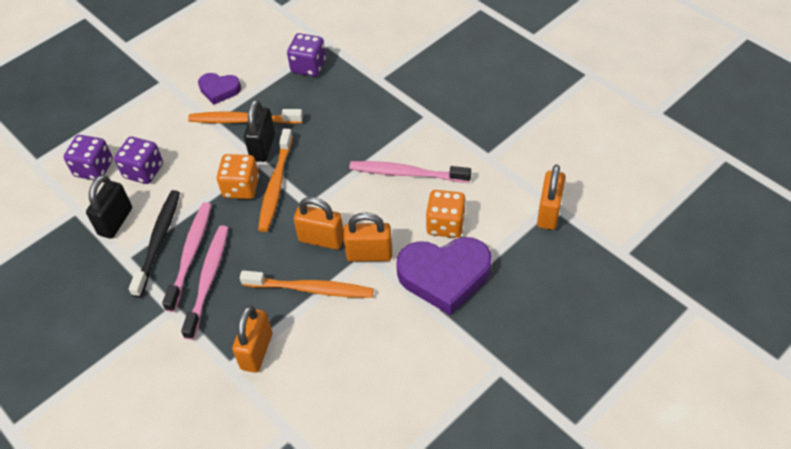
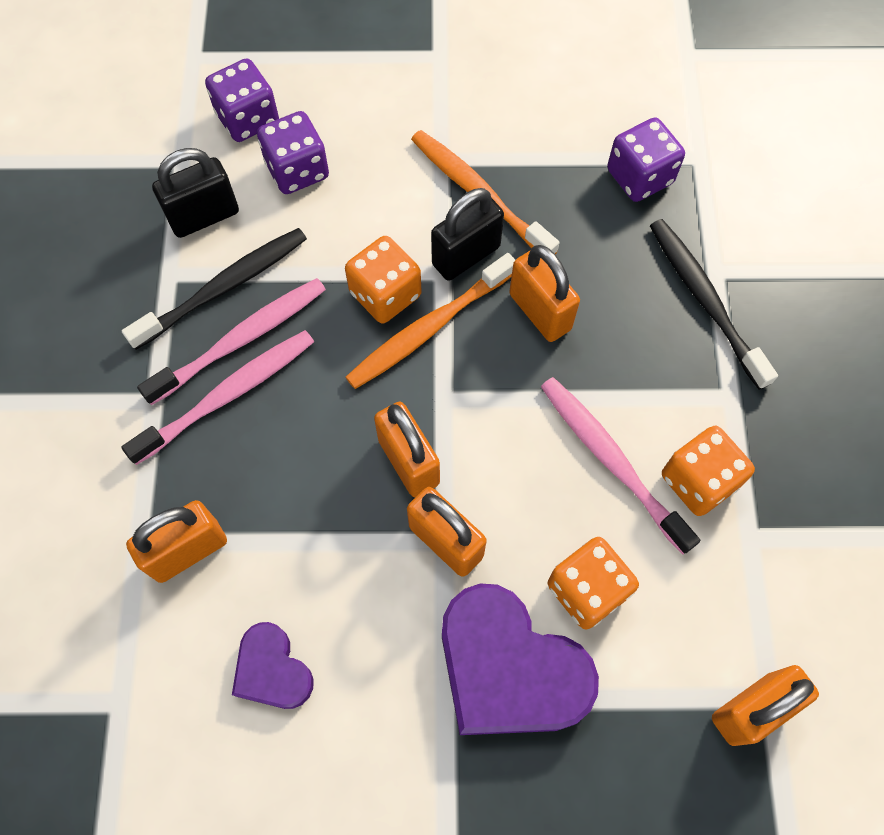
camera: 40 degrees right, 15 degrees up
(219, 90) = (492, 122): purple heart -> purple heart (272, 670)
(310, 289) = (328, 522): orange toothbrush -> none
(319, 144) = (540, 311): none -> orange padlock
(384, 91) = (705, 301): none -> black toothbrush
(448, 154) = (698, 481): none -> orange dice

